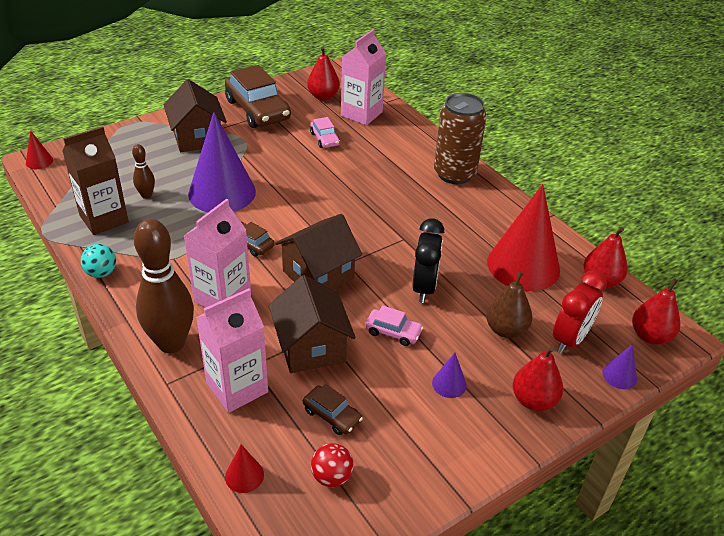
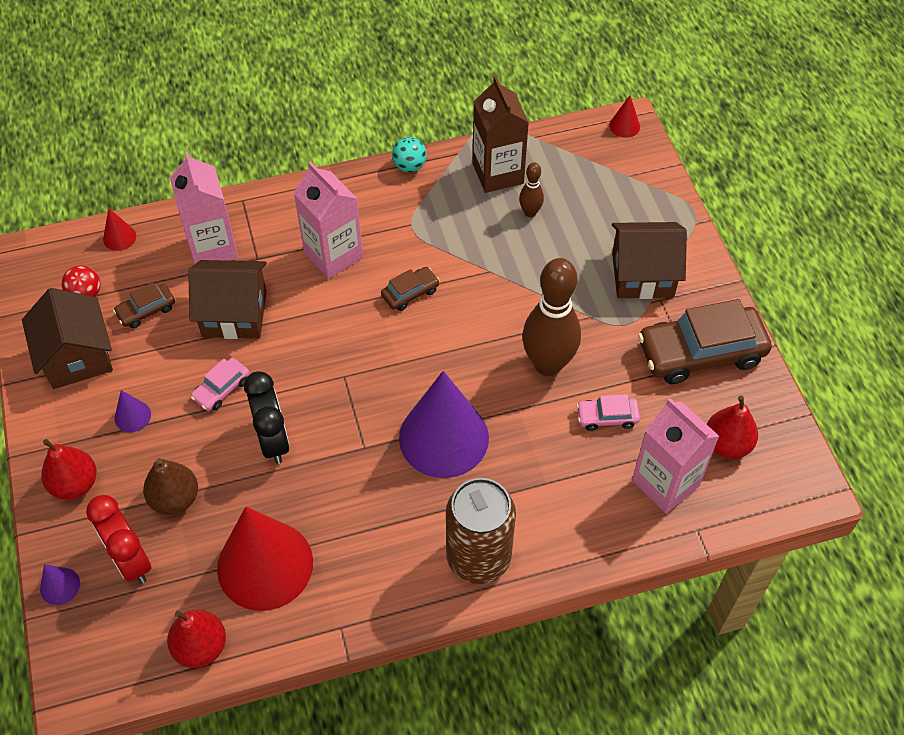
camera: 110 degrees right, 15 degrees up
(171, 343) = (289, 208): brown bowling pin -> brown bowling pin (548, 364)
(222, 192) = (515, 282): purple cone -> purple cone (443, 437)
(318, 274) = (335, 344): brown house -> brown house (77, 357)
(424, 287) = (273, 440): black clock -> black clock turned 135 degrees counterclockwise
(650, 336) = (92, 655): red pear -> none

